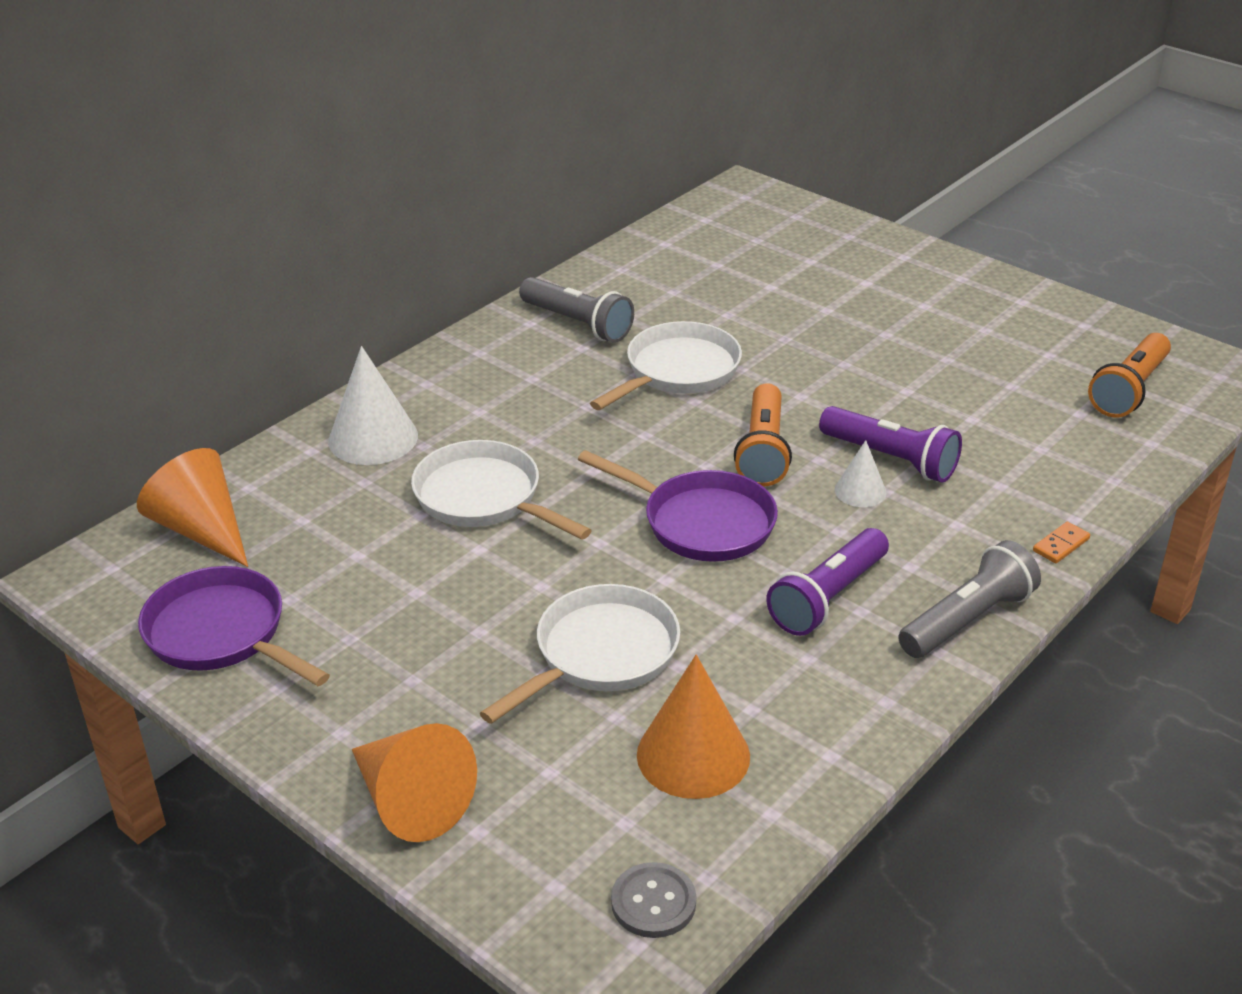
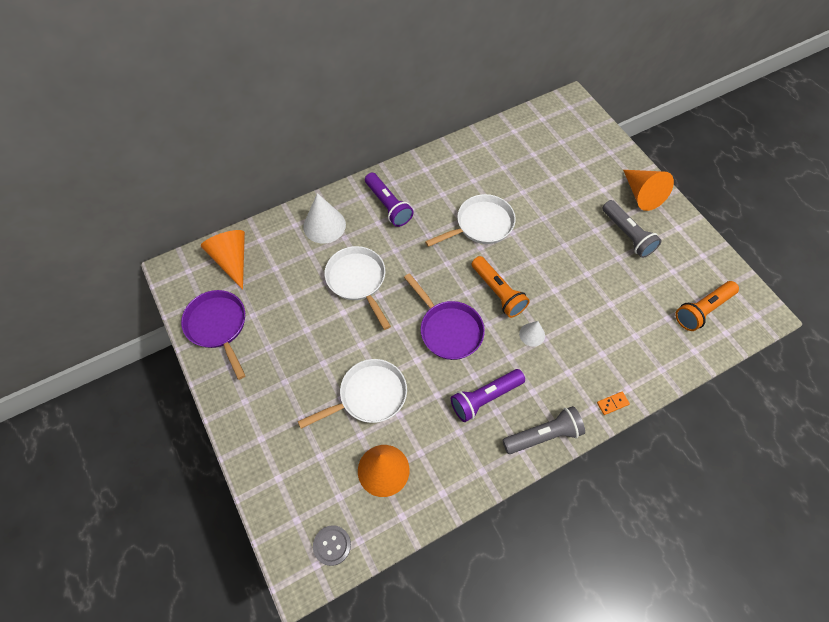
camera: 20 degrees right, 25 degrees up
(410, 801) = (257, 450): orange cone -> orange cone (641, 194)
(578, 324) = (447, 176): grey flashlight -> grey flashlight (627, 235)
(763, 451) = (498, 292): orange flashlight -> orange flashlight turned 60 degrees counterclockwise
(891, 459) = (557, 318): purple flashlight -> purple flashlight (388, 205)

